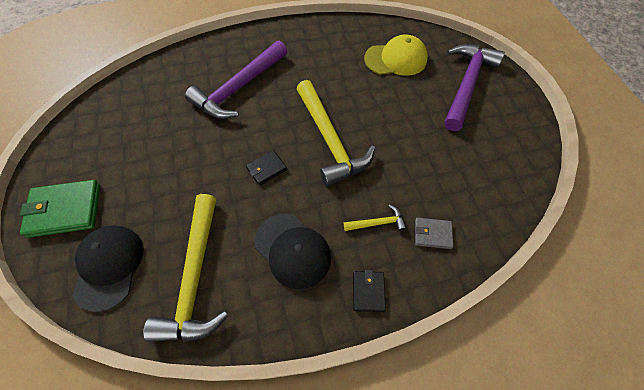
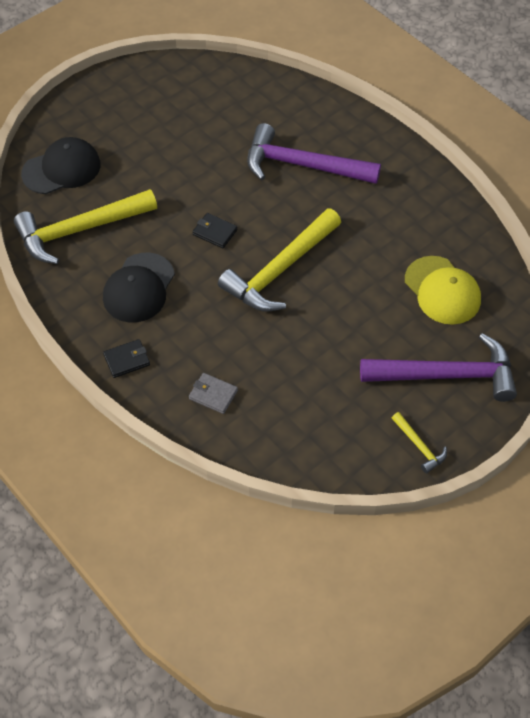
camera: 65 degrees right, 5 degrees down
(65, 210) = (95, 112): green wallet -> none
(377, 223) = (201, 344): yellow hammer -> yellow hammer (419, 446)
(432, 234) = (213, 394): grey wallet -> grey wallet turned 45 degrees counterclockwise

